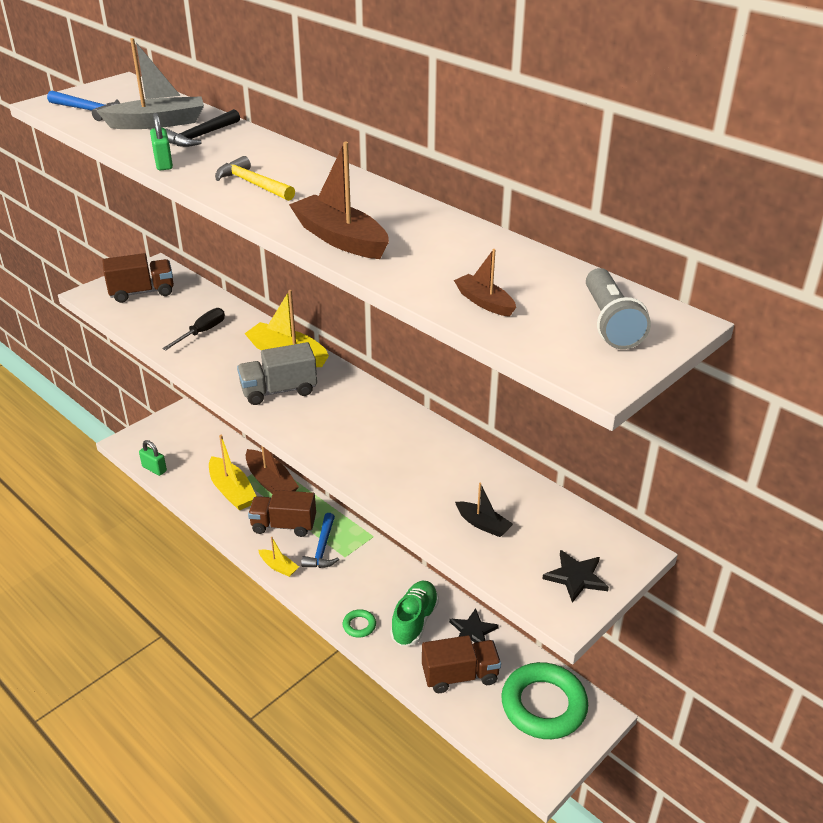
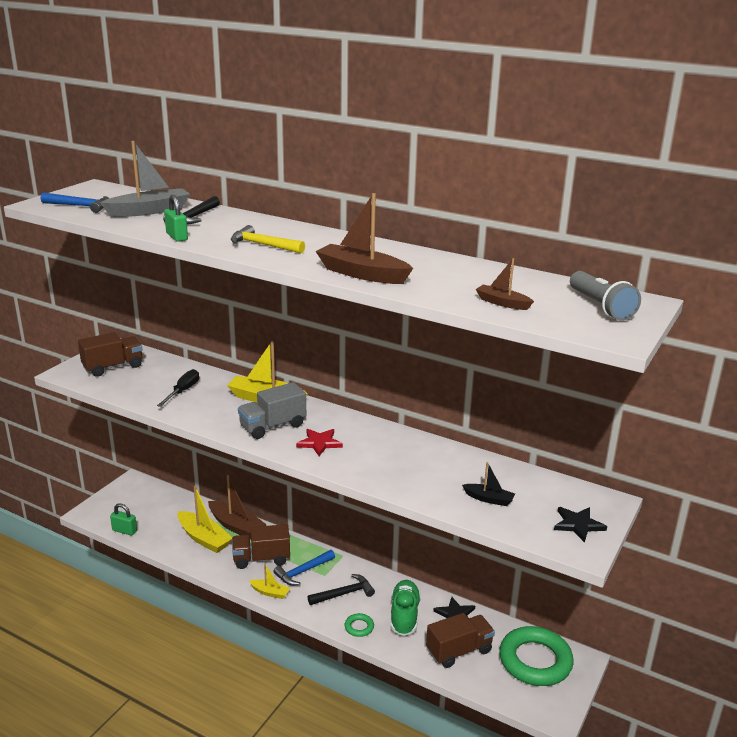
camera: 15 degrees left, 10 degrees down
(321, 420) = (319, 443): none -> red star
(322, 548) = (303, 572): blue hammer -> blue hammer turned 60 degrees clockwise
(358, 582) = (344, 593): none -> black hammer

